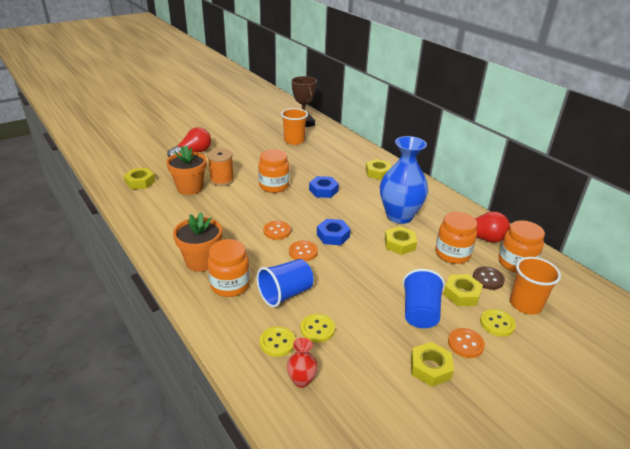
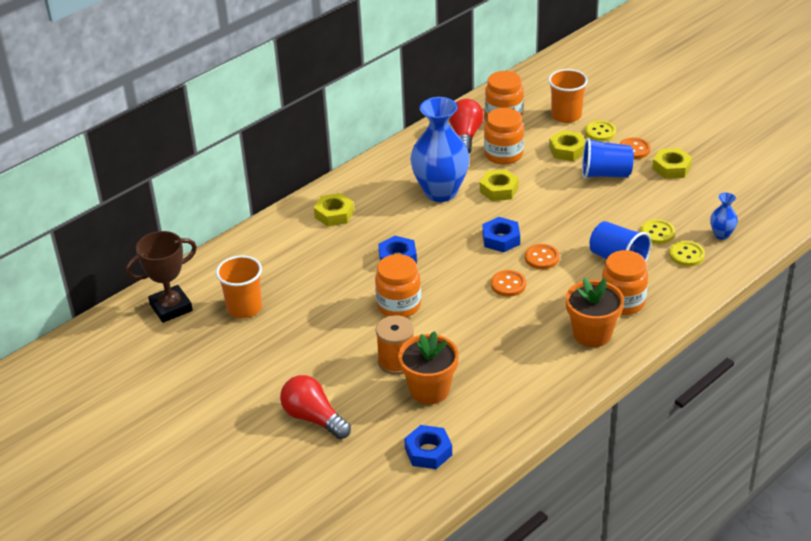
camera: 95 degrees left, 5 degrees up
(140, 182) = (428, 451): yellow nut -> blue nut
(301, 380) = (721, 234): red vase -> blue vase
(488, 279) = (537, 134): brown button -> none

